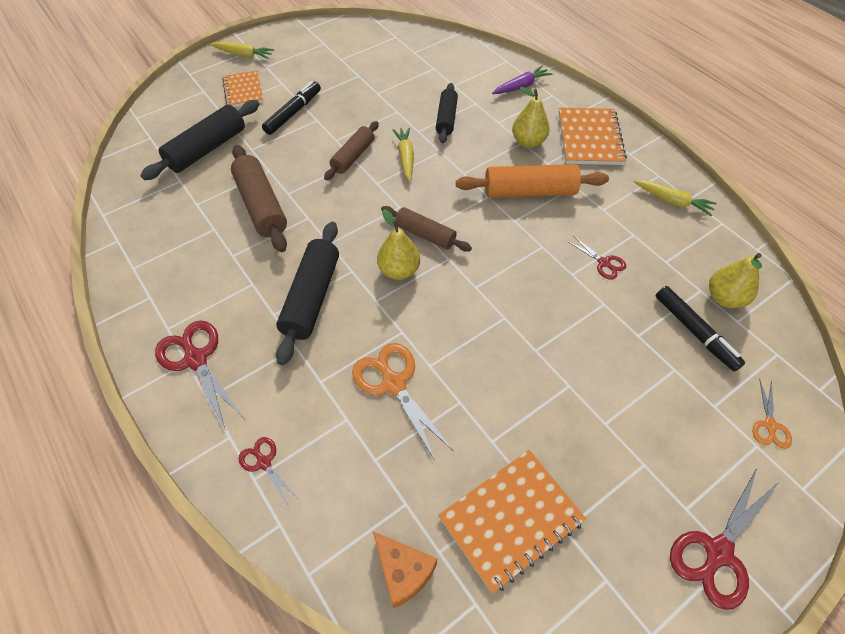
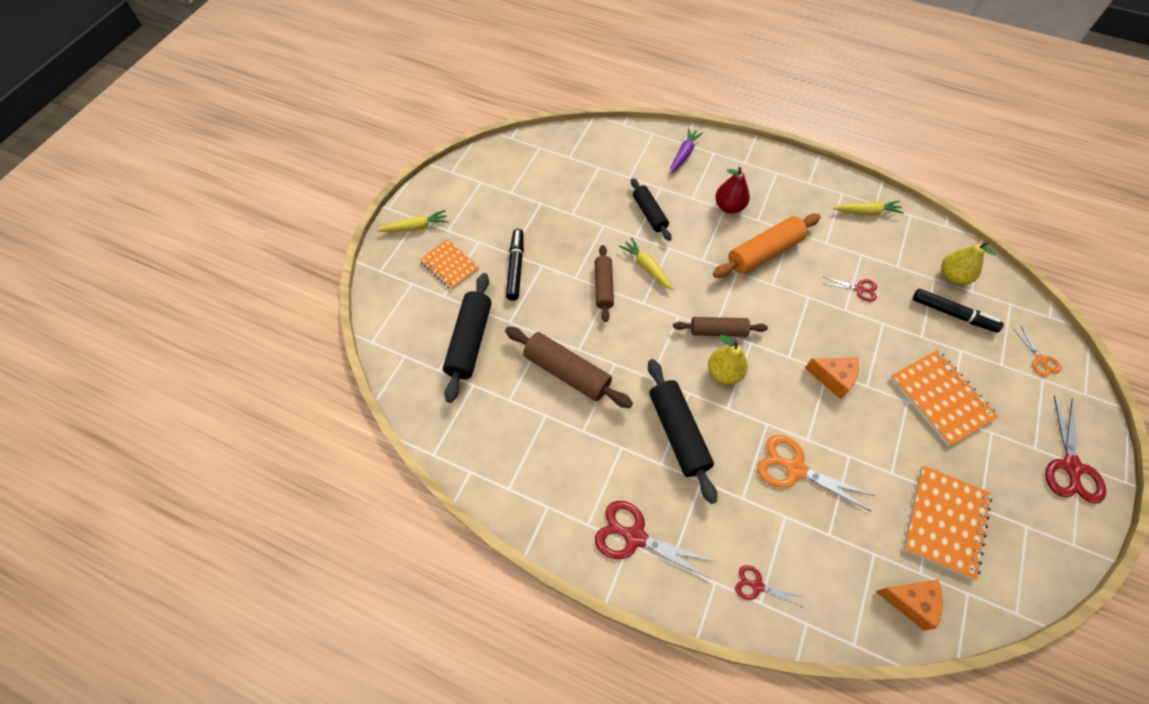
camera: 30 degrees left, 5 degrees up
(505, 326) = (833, 378): none -> orange cheese
(528, 142) = (729, 207): yellow pear -> red pear
(590, 138) = (771, 182): orange notebook -> orange notebook (940, 398)

